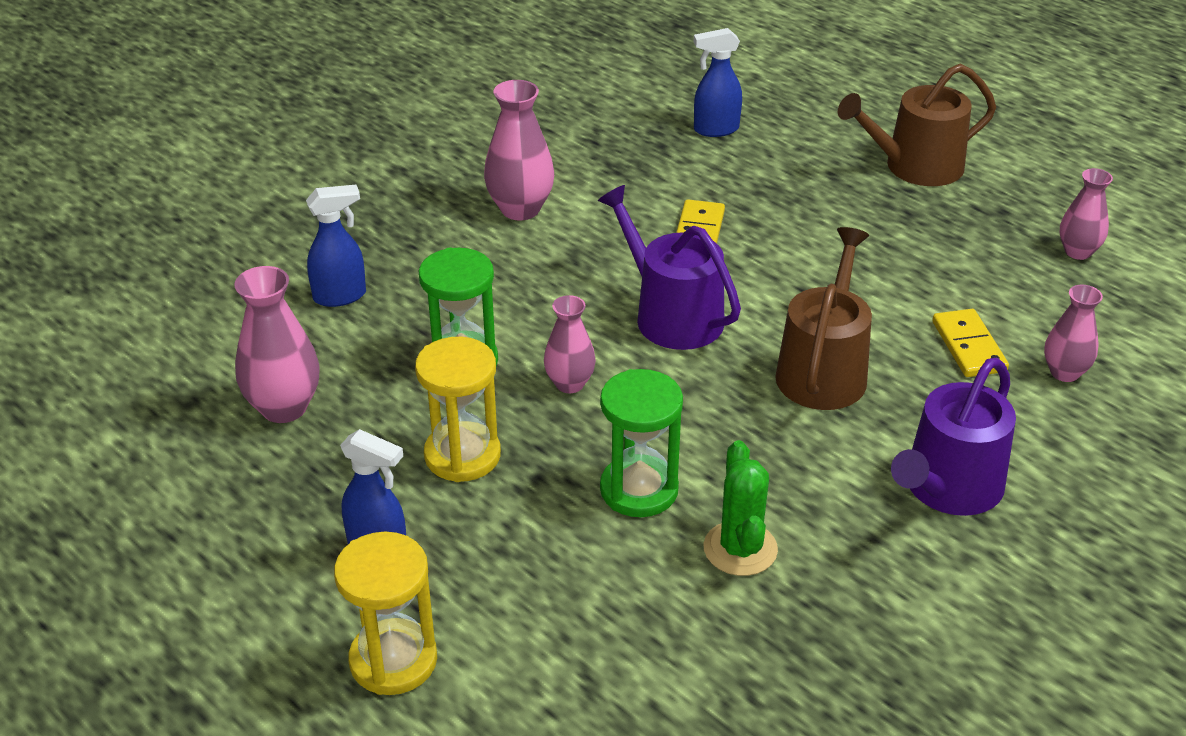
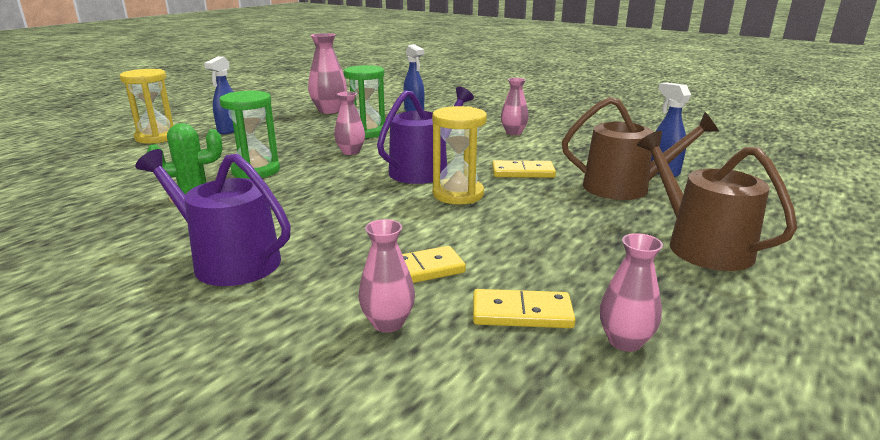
camera: 80 degrees right, 15 degrees down
(462, 455) = (292, 137): yellow hourglass -> yellow hourglass (458, 194)
(520, 209) = (513, 133): pink vase -> pink vase, size x0.64
(823, 370) = (373, 214): brown watering can -> brown watering can (625, 187)
(1041, 294) = (522, 313): none -> yellow domino

